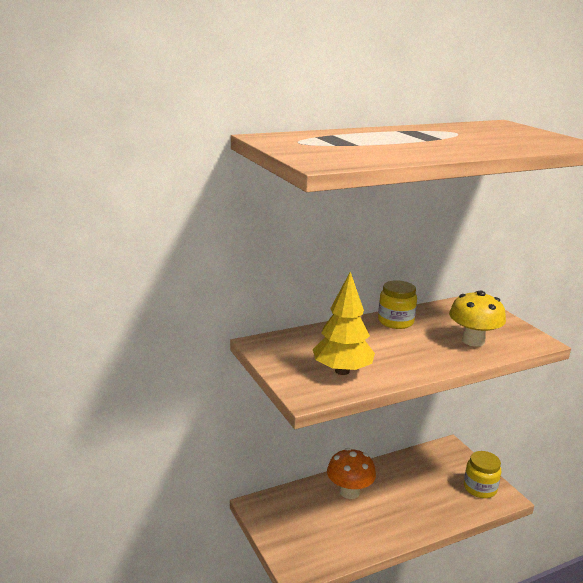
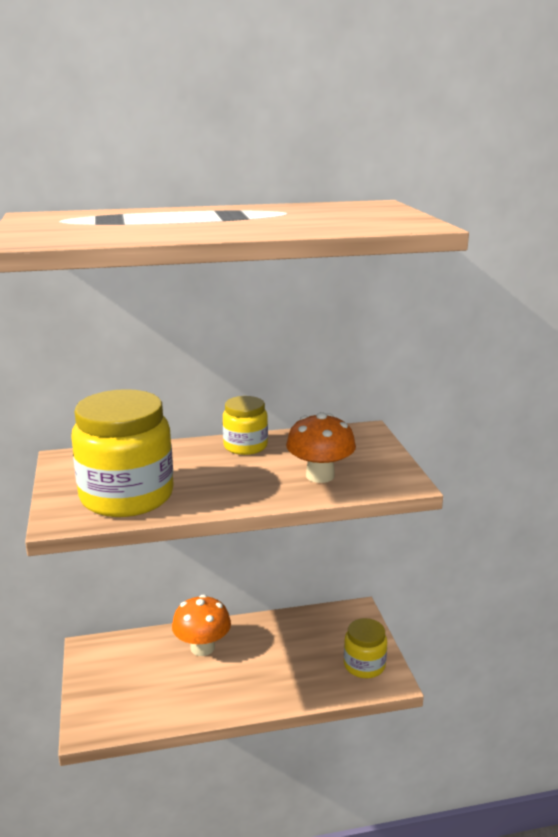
camera: 15 degrees right, 0 degrees up
(342, 371) = (127, 496): yellow tree -> yellow jar
(473, 341) = (320, 476): yellow mushroom -> orange mushroom

